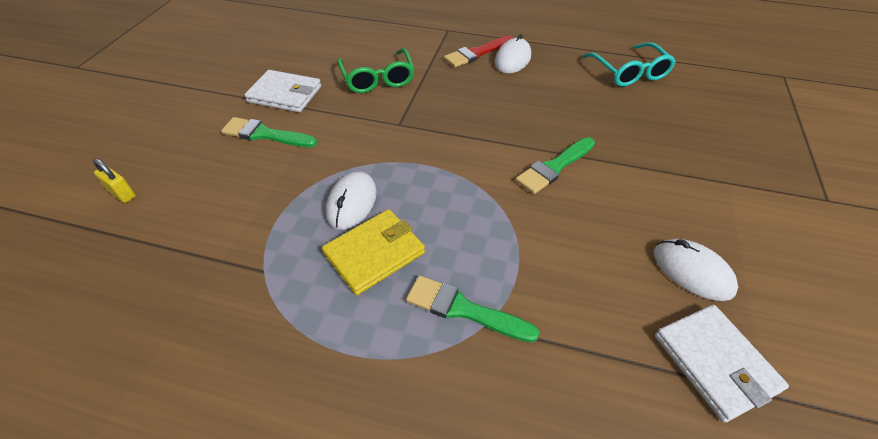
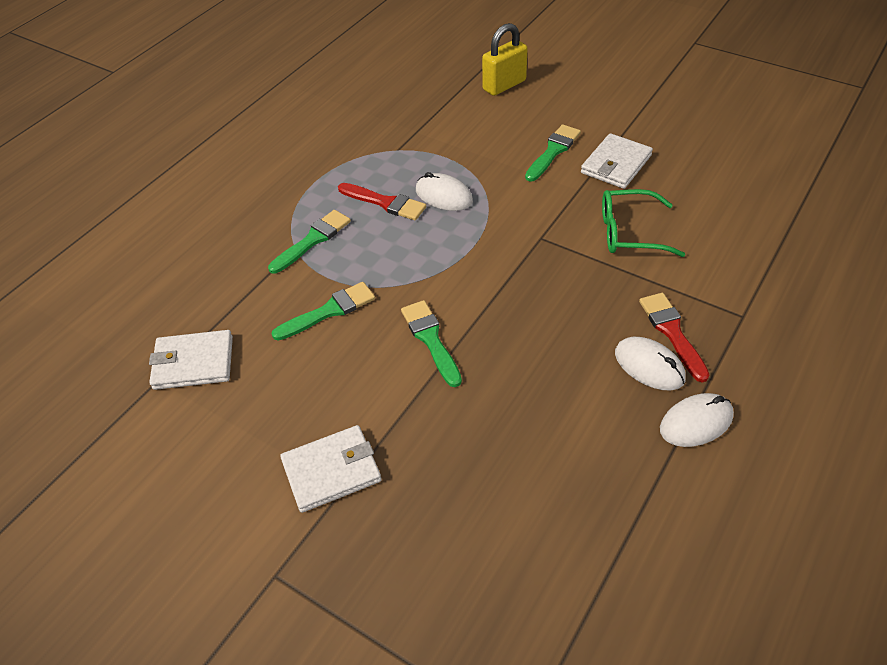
camera: 110 degrees right, 0 degrees up
(122, 194) = (504, 85): yellow padlock -> yellow padlock, size x1.87
(374, 253) = (385, 203): yellow wallet -> red brush
(564, 253) = (329, 311): none -> green brush
(629, 72) = (587, 494): turquoise glasses -> none
(692, 271) = (265, 390): white mouse -> white mouse (696, 422)
(723, 194) = (332, 471): none -> white wallet

